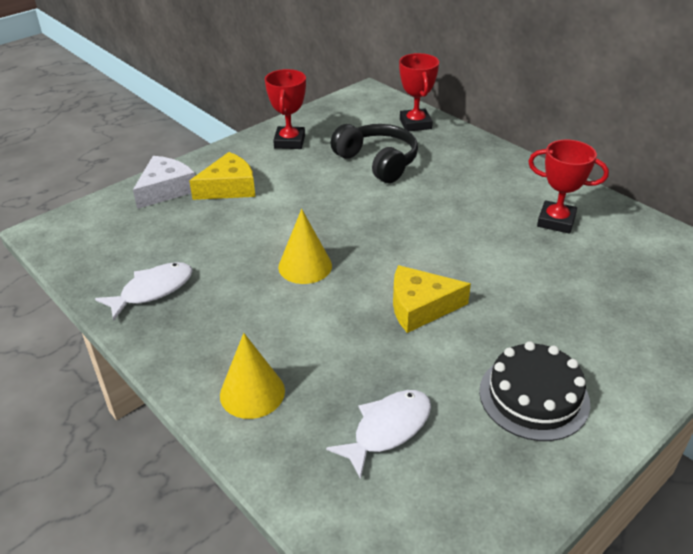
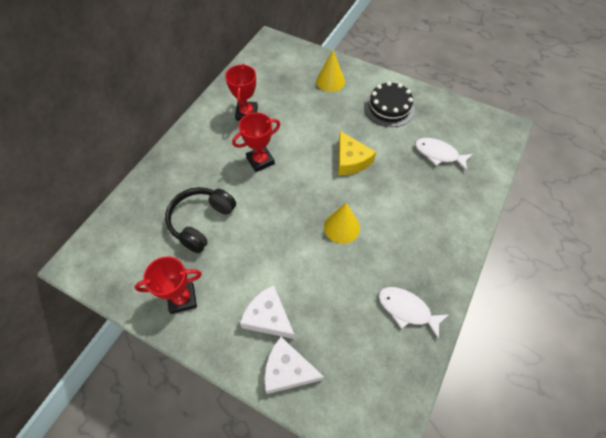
camera: 110 degrees left, 20 degrees up
(229, 187) = (268, 317): yellow cheese -> white cheese
(252, 393) = (451, 215): yellow cone -> yellow cone (330, 81)
(415, 124) = (133, 211): red trophy -> red trophy (260, 161)

